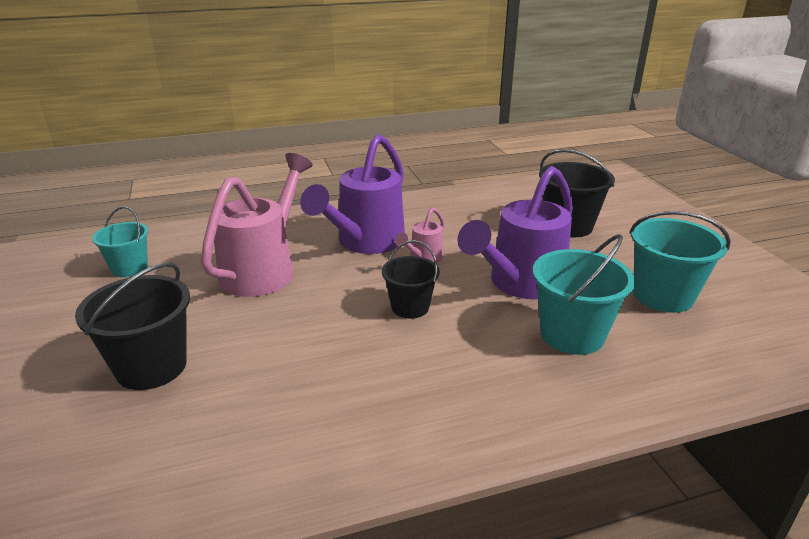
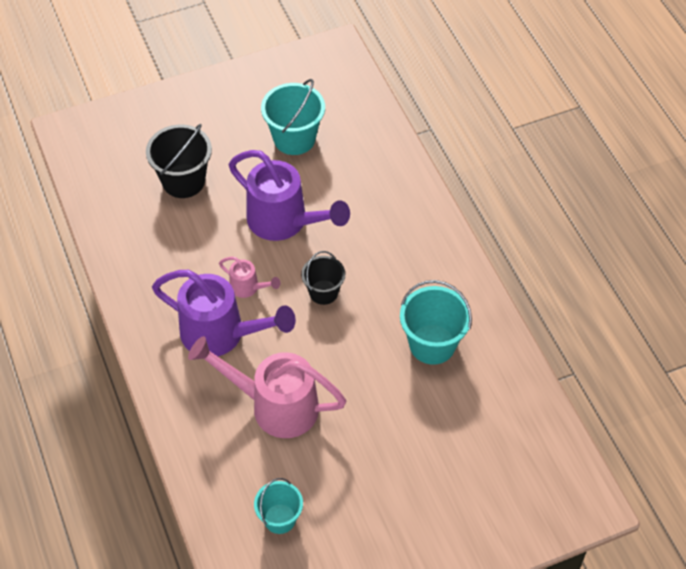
camera: 95 degrees left, 25 degrees up
(151, 367) = (414, 444): black bucket -> none
(572, 334) = (347, 197): turquoise bucket -> turquoise bucket (432, 344)

